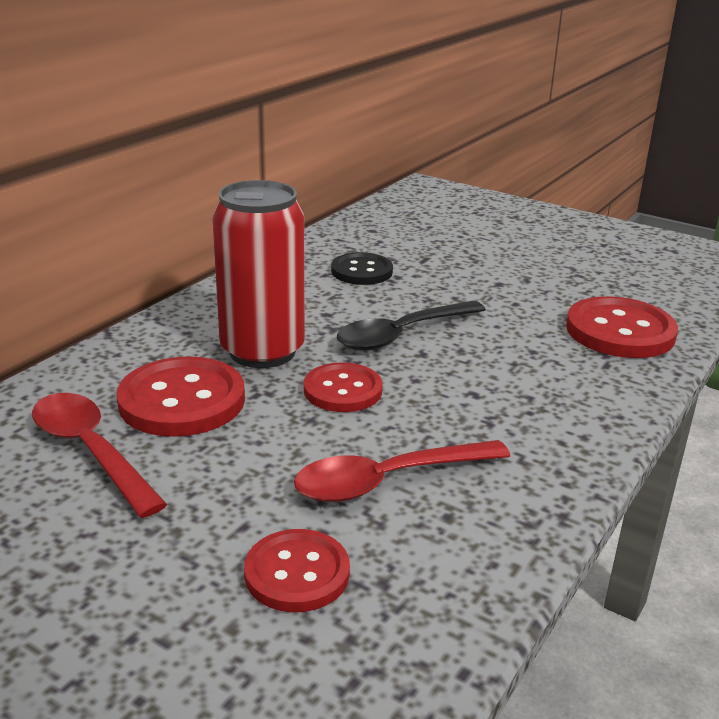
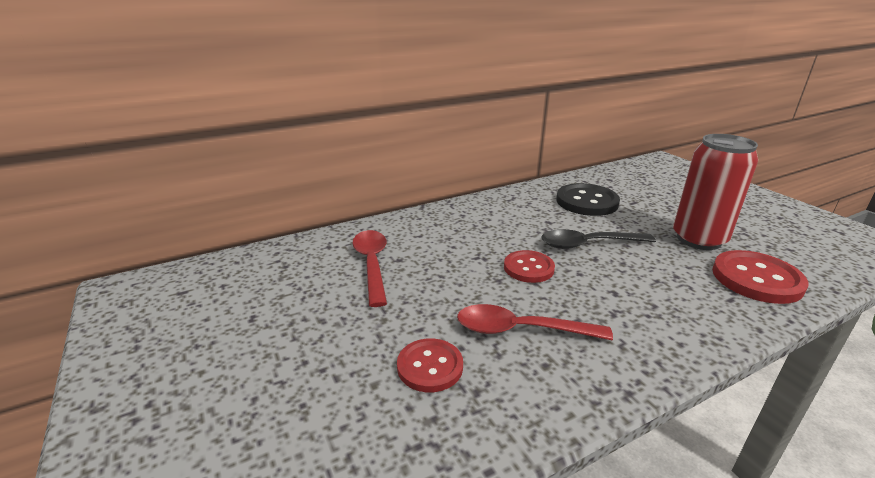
camera: 30 degrees right, 0 degrees up
(182, 400) = (434, 250): red button -> none
(262, 351) = (496, 234): red can -> red can (698, 239)
(361, 271) = (587, 202): black button -> black button, size x1.55

